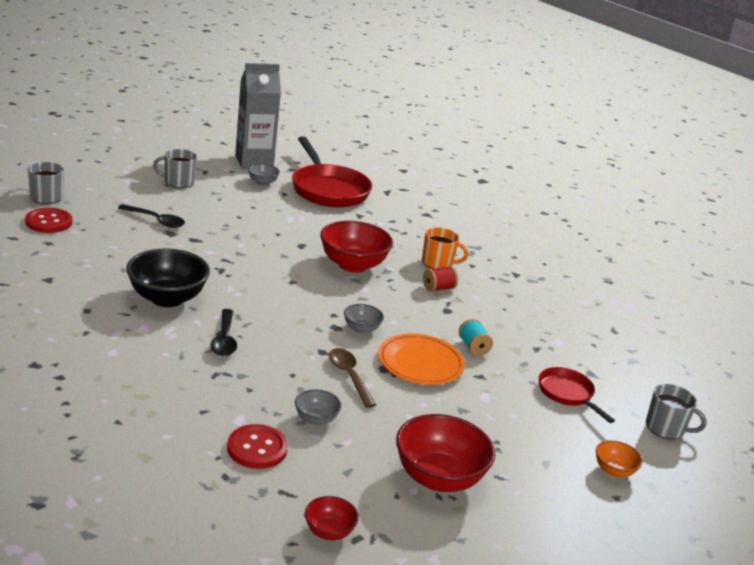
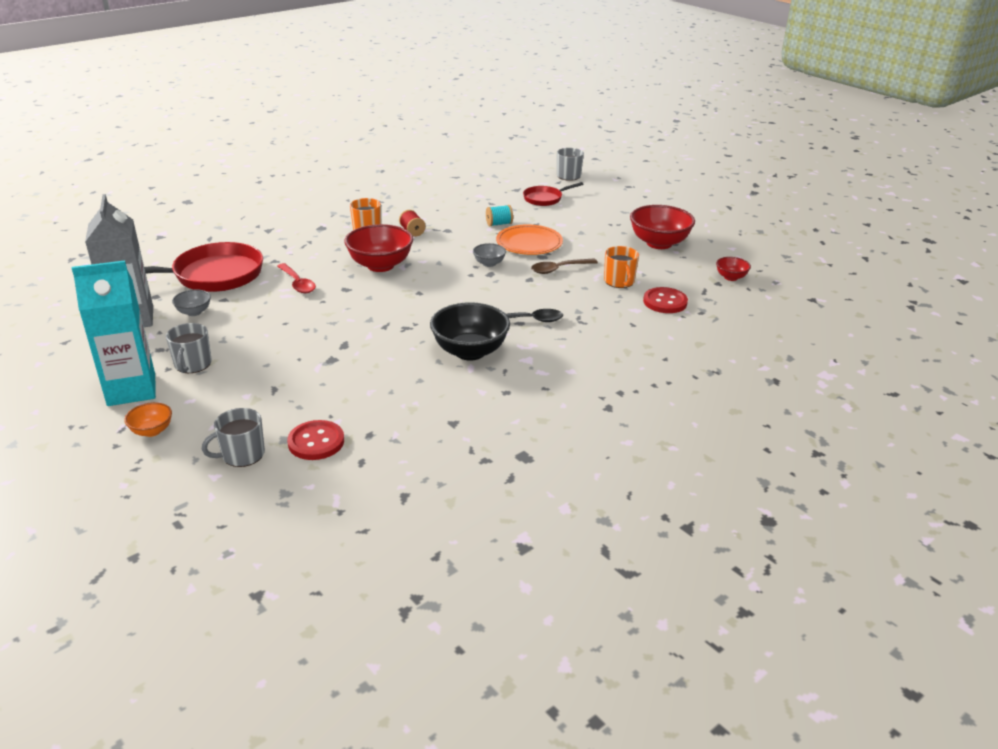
camera: 85 degrees left, 5 degrees up
(148, 163) = (131, 390): none -> turquoise carton
(156, 220) = (301, 371): black spoon -> none
(313, 224) = (297, 283): none -> red spoon
(316, 419) = (619, 281): grey bowl -> orange mug
(613, 471) = (620, 194): orange bowl -> orange bowl (152, 431)

